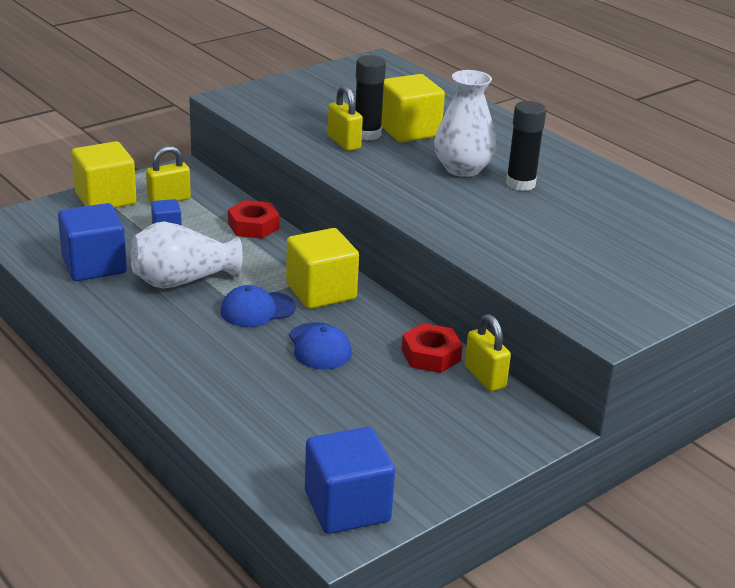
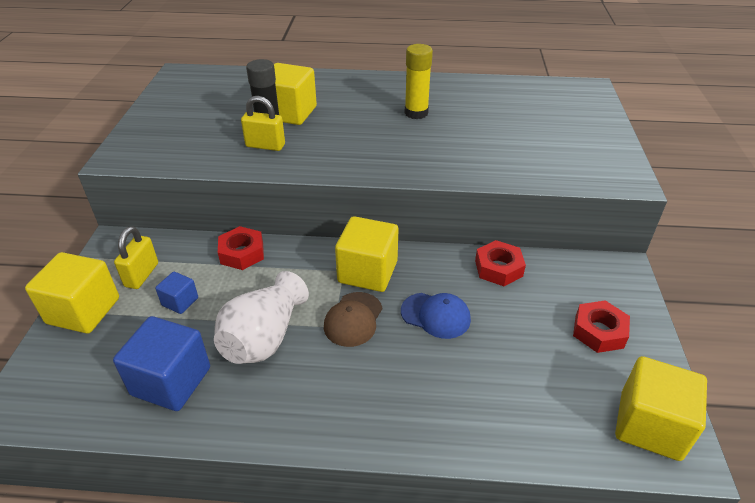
camera: 45 degrees left, 10 degrees up
(257, 310) = (353, 319): blue cap -> brown cap
(347, 506) = (650, 425): blue cube -> yellow cube
(428, 441) = (599, 331): none -> red nut
(462, 169) = (369, 122): white vase -> none
(485, 377) = (545, 260): yellow padlock -> none
(520, 184) = (416, 113): black glue stick -> yellow glue stick

